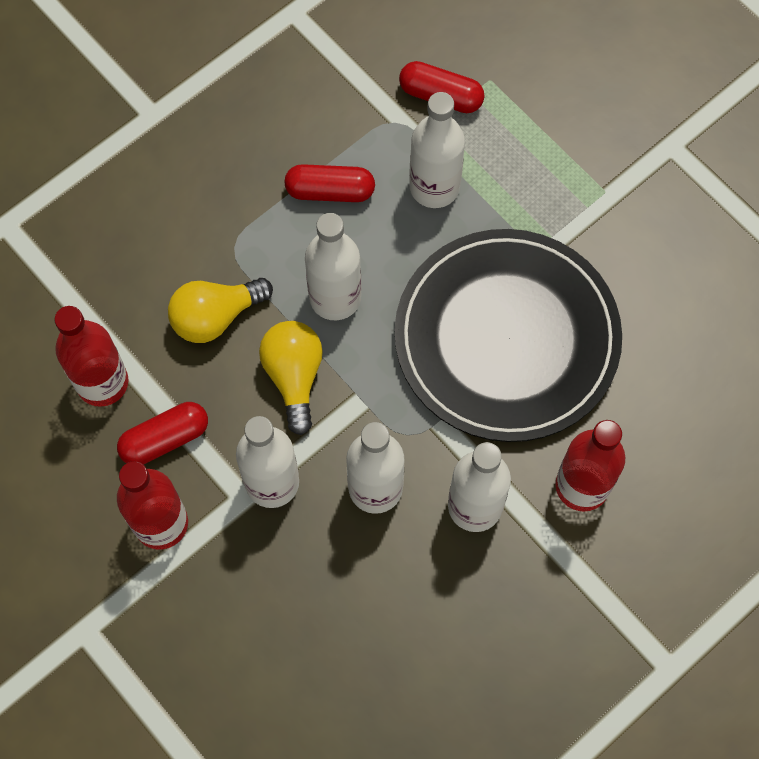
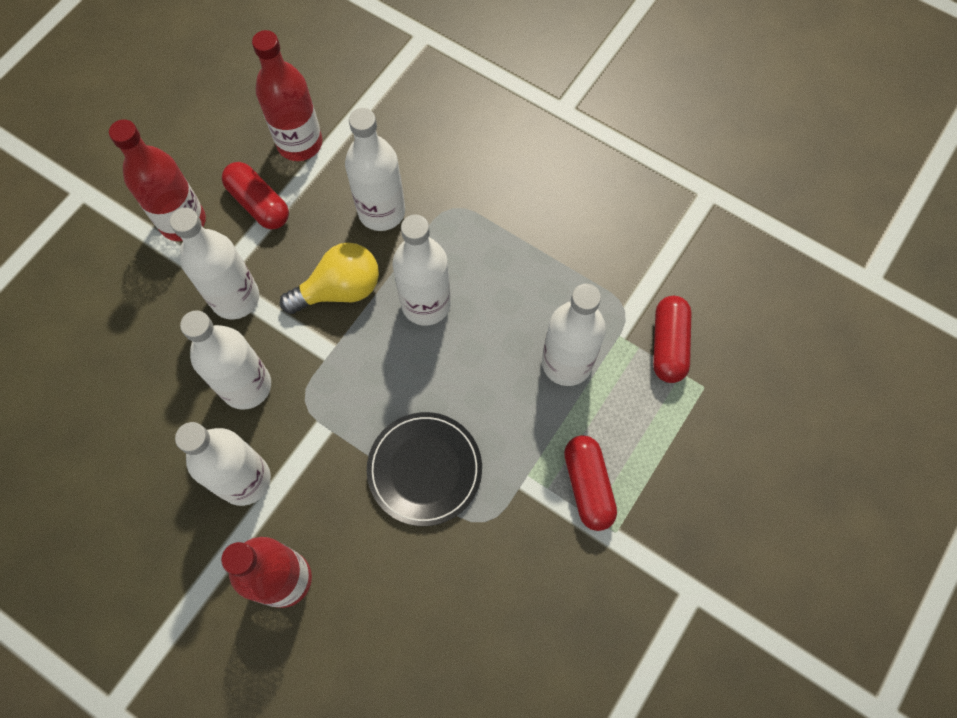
camera: 75 degrees right, 0 degrees up
(216, 317) = (381, 211): yellow light bulb -> white bottle
(330, 191) = (533, 272): red capsule -> red capsule (588, 486)
(506, 338) = (424, 469): black plate -> black plate, size x0.50

